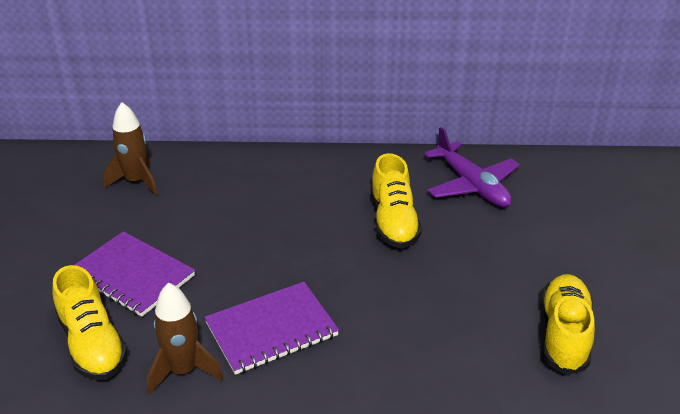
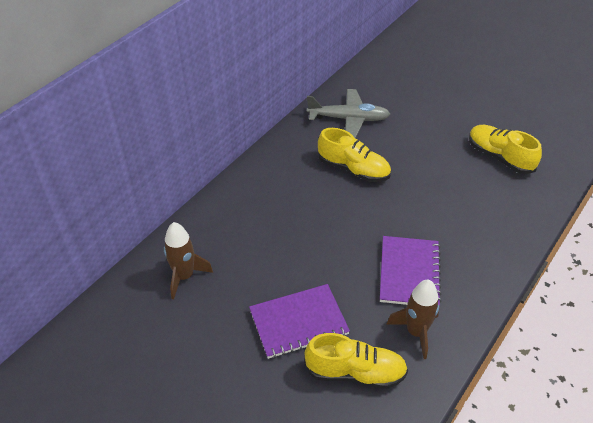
camera: 55 degrees left, 10 degrees up
(472, 185) = (349, 119): purple plane -> grey plane

